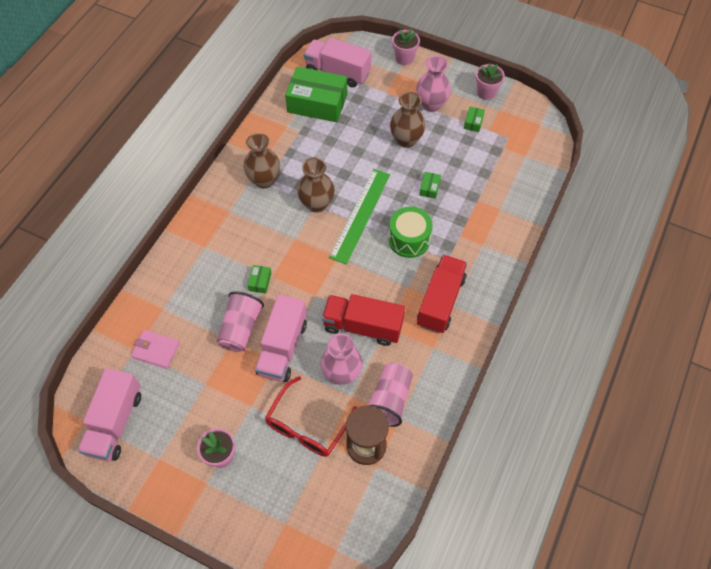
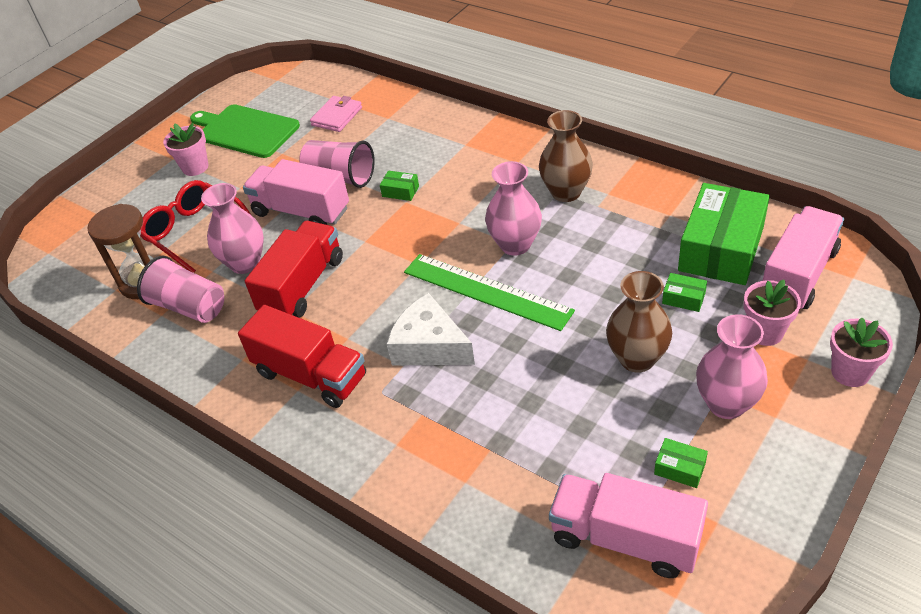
camera: 105 degrees right, 15 degrees down
(115, 422) = (266, 97): pink truck -> pink truck (625, 538)
(169, 426) = (245, 131): none -> green cutting board
(317, 204) = (515, 245): brown vase -> pink vase
(409, 239) = (429, 346): green drum -> white cheese
(429, 188) = (526, 382): green box -> green box (683, 298)
(486, 93) = (765, 504): pink flower pot -> pink flower pot (765, 332)

